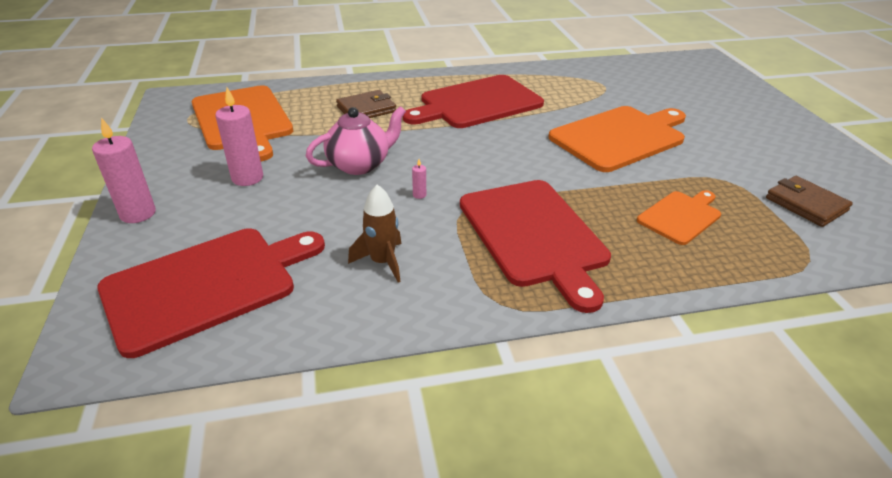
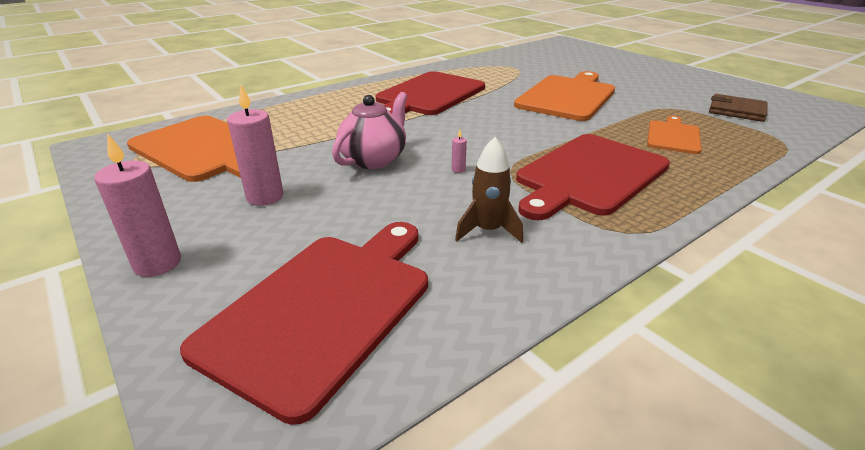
camera: 25 degrees left, 5 degrees down
(366, 109) = (331, 117): brown wallet -> none
(533, 235) = (589, 175): red cutting board -> red cutting board turned 90 degrees clockwise

